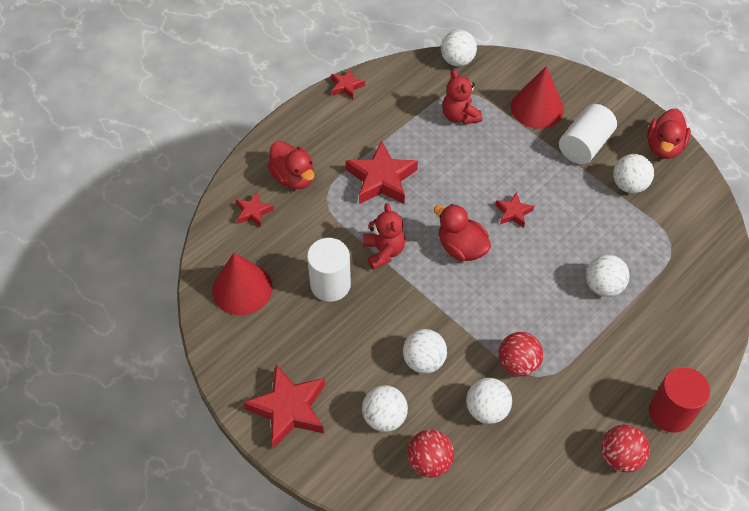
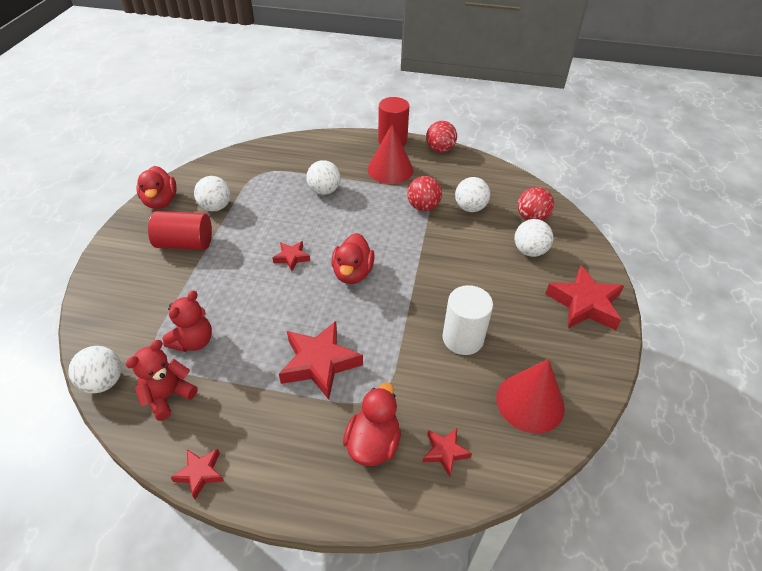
camera: 125 degrees left, 10 degrees down
(384, 251) = (398, 319): red teddy bear -> red teddy bear (168, 396)
(424, 360) = (469, 251): white ball -> none
(537, 108) = (151, 289): red cone -> red cone (390, 169)
(584, 145) = (185, 243): white cylinder -> red cylinder
(663, 147) = (161, 201): red duck -> red duck turned 90 degrees clockwise

